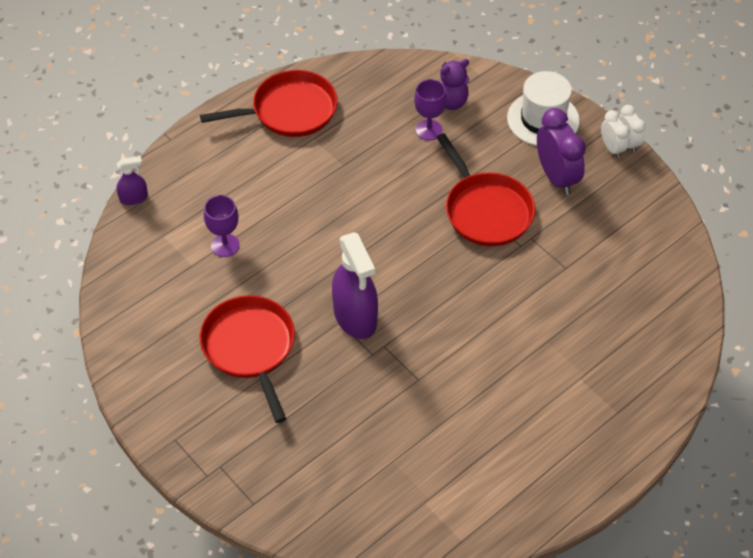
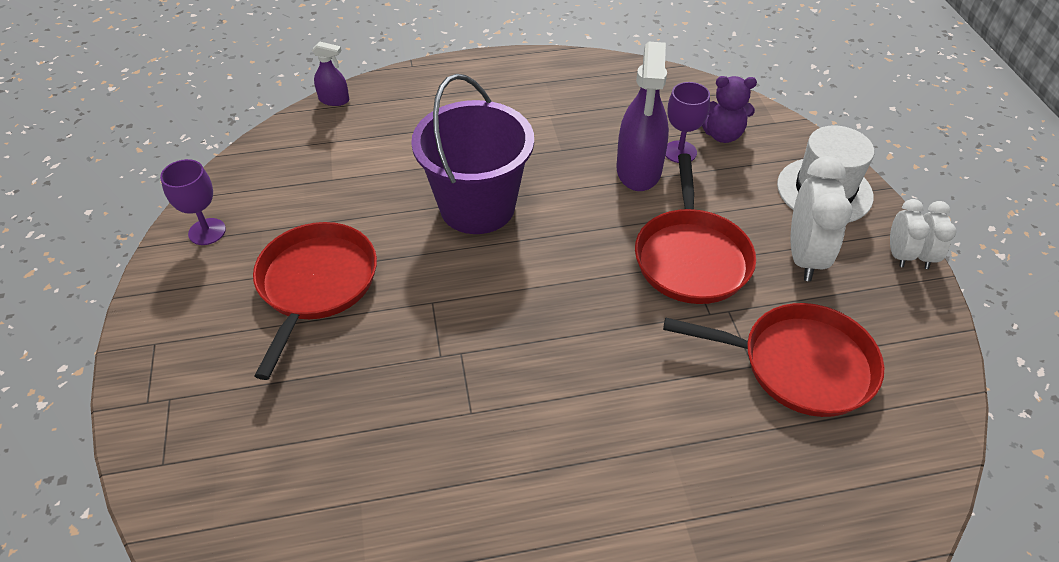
camera: 30 degrees right, 5 degrees down
(225, 245) = (380, 175): purple goblet -> purple goblet (207, 231)
(290, 110) = (545, 83): red pan -> red pan (800, 365)
(317, 238) = (477, 207): none -> purple bucket
(355, 316) = (454, 304): purple spray bottle -> purple spray bottle (639, 170)
(556, 177) = (804, 257): purple clock -> white clock

